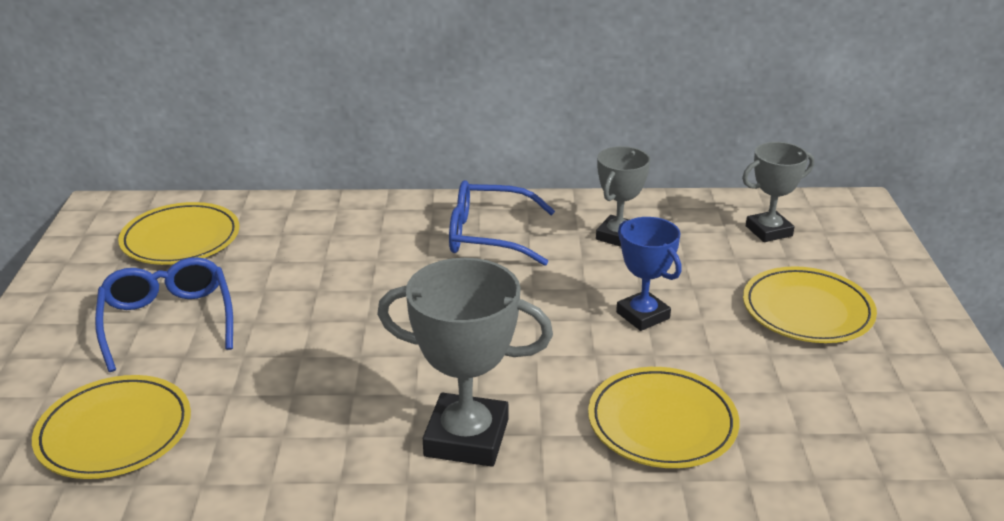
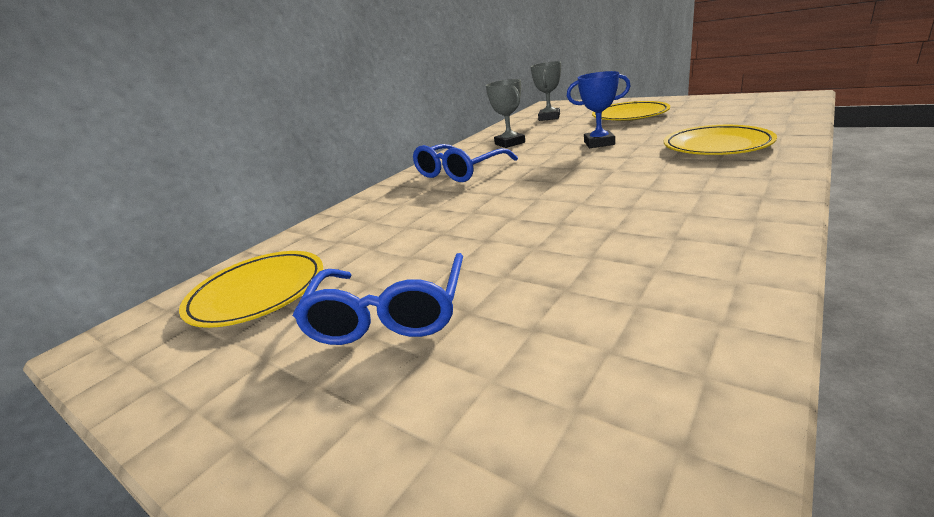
camera: 50 degrees left, 5 degrees down
(115, 432) = (581, 381): yellow plate -> none
(167, 320) = (389, 315): blue glasses -> blue glasses turned 105 degrees counterclockwise
(466, 438) = (704, 195): grey trophy -> none

